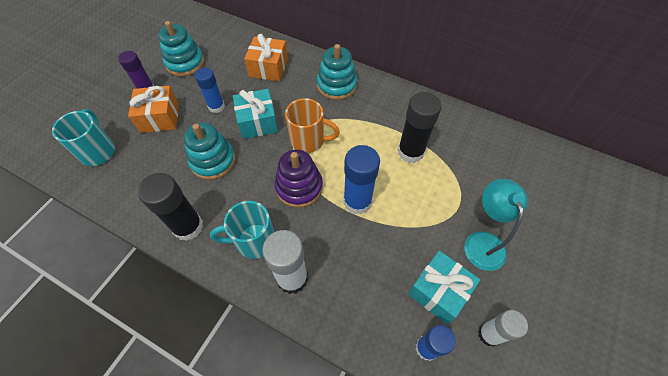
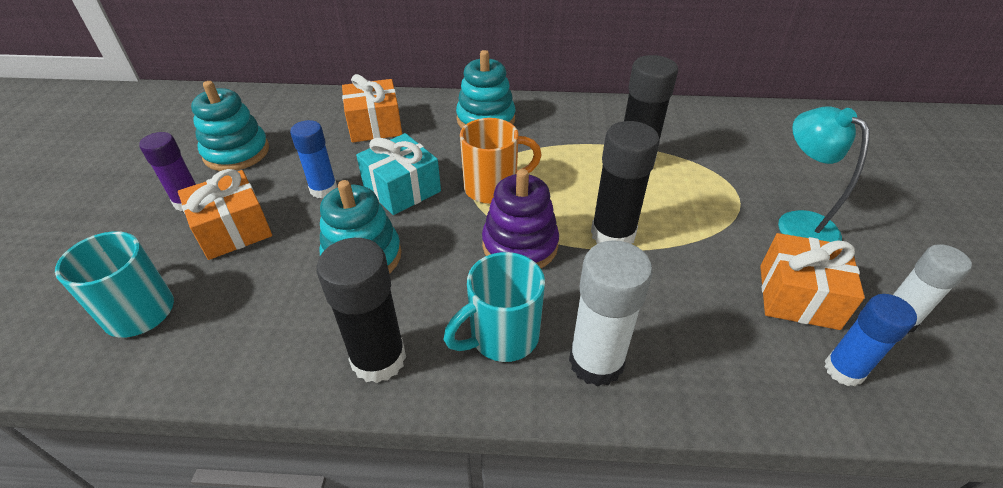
camera: 25 degrees left, 15 degrees down
(357, 201) = (613, 234): blue glue stick -> black glue stick
(438, 291) = (798, 296): turquoise gift -> orange gift

